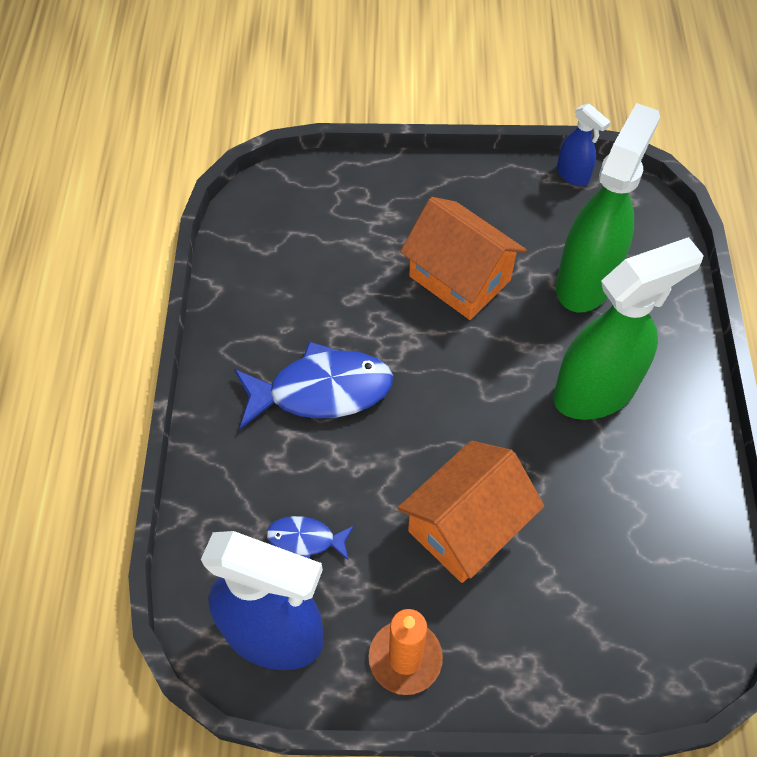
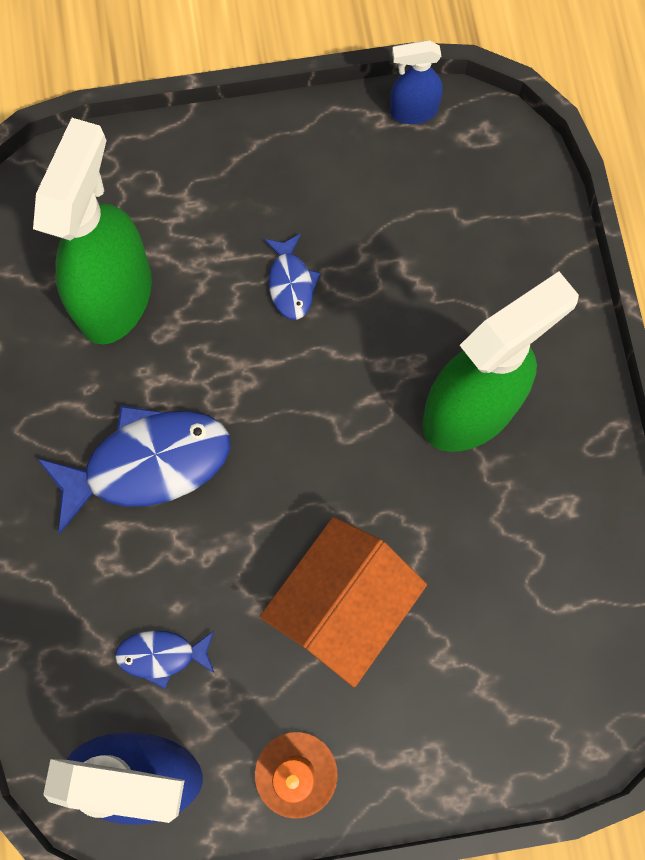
camera: 10 degrees left, 15 degrees up
(459, 278) = (291, 283): orange house -> blue fish
(573, 175) = (413, 111): blue spray bottle -> blue spray bottle turned 135 degrees clockwise
(586, 281) = (444, 261): green spray bottle -> green spray bottle (116, 295)

